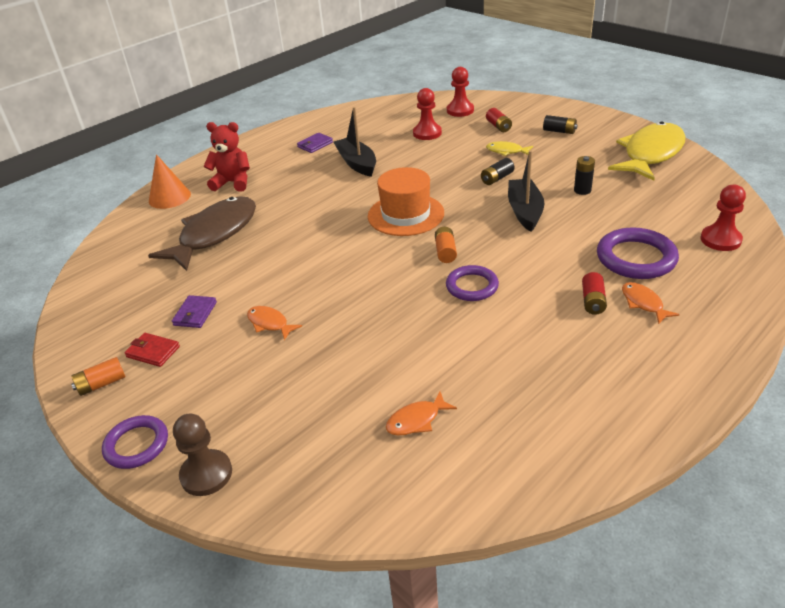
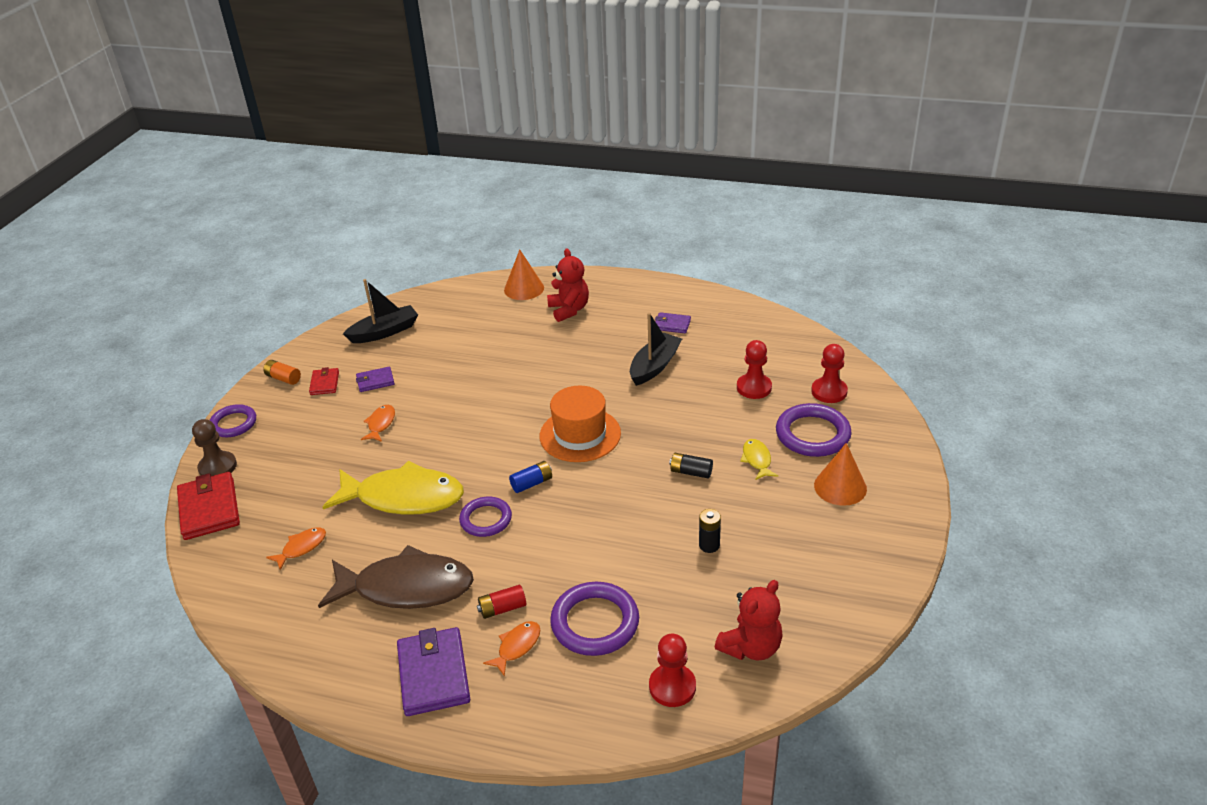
camera: 60 degrees right, 0 degrees up
(214, 234) = (483, 339): brown fish -> brown fish (406, 588)
(280, 495) = (209, 509): none -> red wallet
(416, 420) = (301, 548): orange fish -> orange fish turned 105 degrees clockwise
(445, 252) = (532, 483): orange battery -> blue battery
(498, 126) = (812, 434): red battery -> purple ring
(525, 211) = (637, 513): black boat -> black boat (384, 332)
(559, 131) = (840, 487): black battery -> orange cone
(650, 154) = (841, 582): yellow fish -> yellow fish (403, 497)
(655, 359) = (434, 674): none -> purple wallet
(695, 200) = (751, 647): none -> red teddy bear

